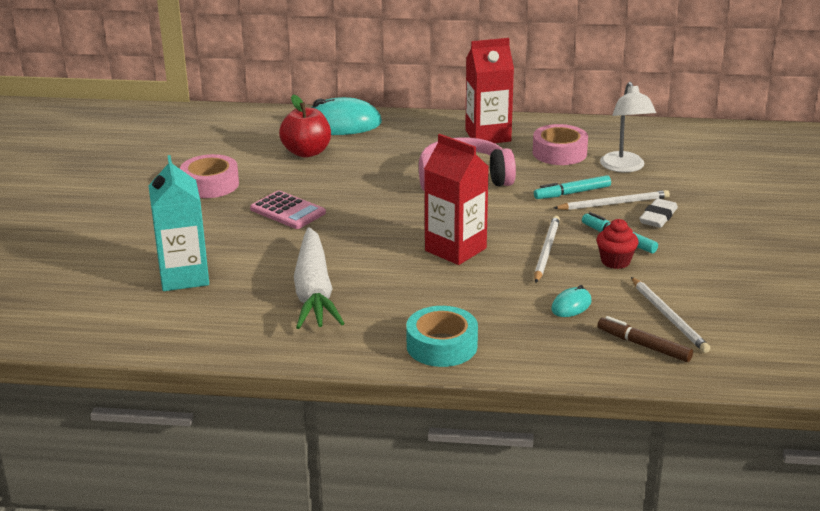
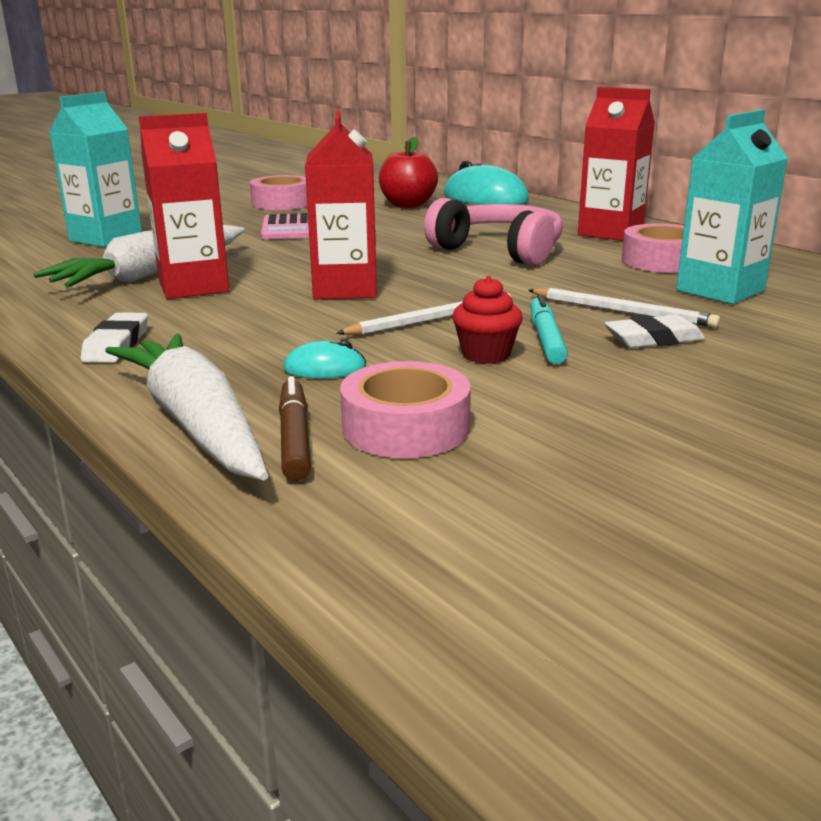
camera: 45 degrees right, 5 degrees down
(369, 288) = (193, 287): none -> red carton
(442, 346) = (117, 344): turquoise tape -> white eraser
(572, 193) = (592, 290): turquoise marker -> none
(592, 362) = (196, 423): none -> white carrot
(624, 167) = (720, 290): white lamp -> turquoise carton
(669, 317) = (406, 427): white pencil -> pink tape

